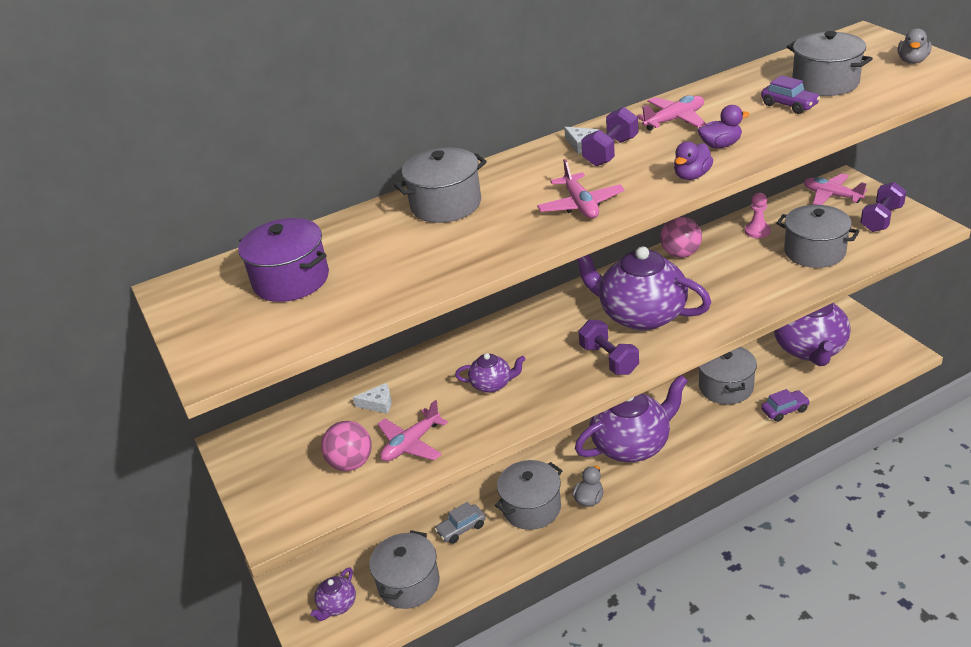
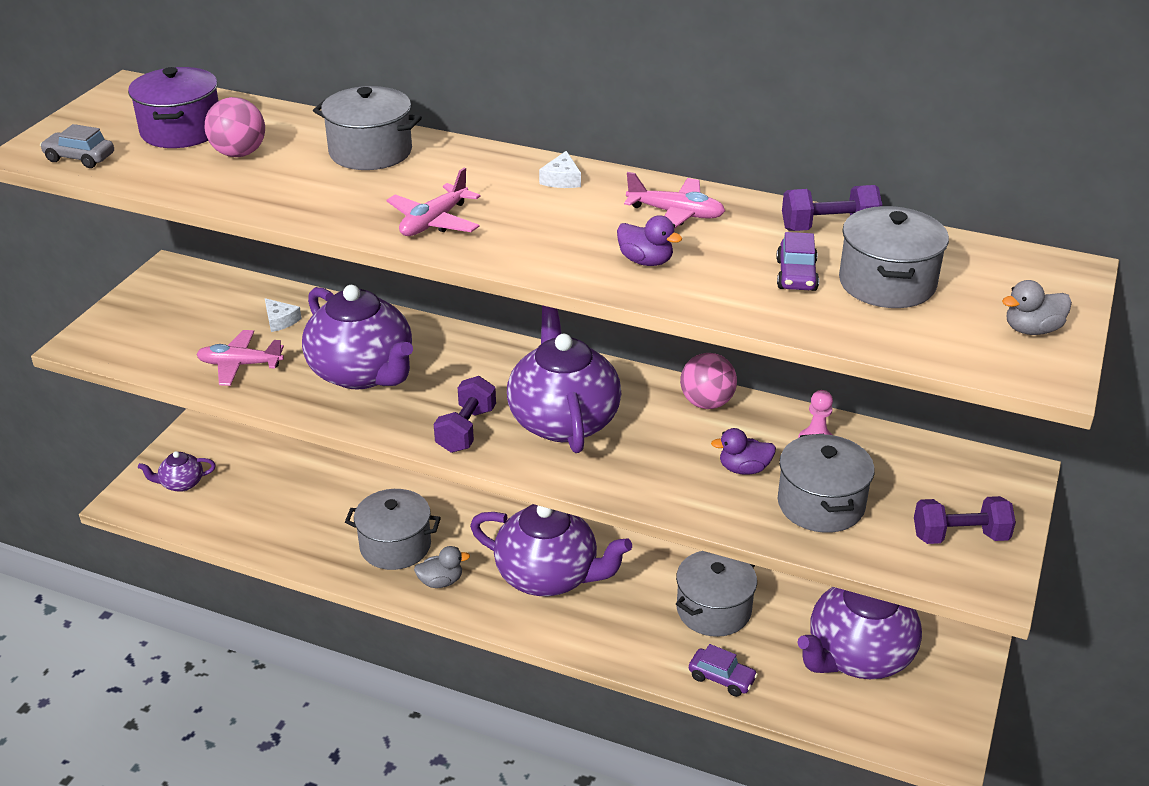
camera: 45 degrees right, 0 degrees up
(351, 463) = (190, 344): pink ball -> pink ball (239, 153)
(408, 583) = (237, 514): grey pot -> none
(461, 529) = (330, 512): grey car -> grey car (80, 158)
(492, 384) = (363, 373): purple teapot -> purple teapot, size x2.16
(611, 152) = (562, 201): purple dumbbell -> purple dumbbell (828, 228)
(692, 176) = (557, 265): purple duck -> purple duck (744, 469)
(831, 196) = (966, 474): pink plane -> none

